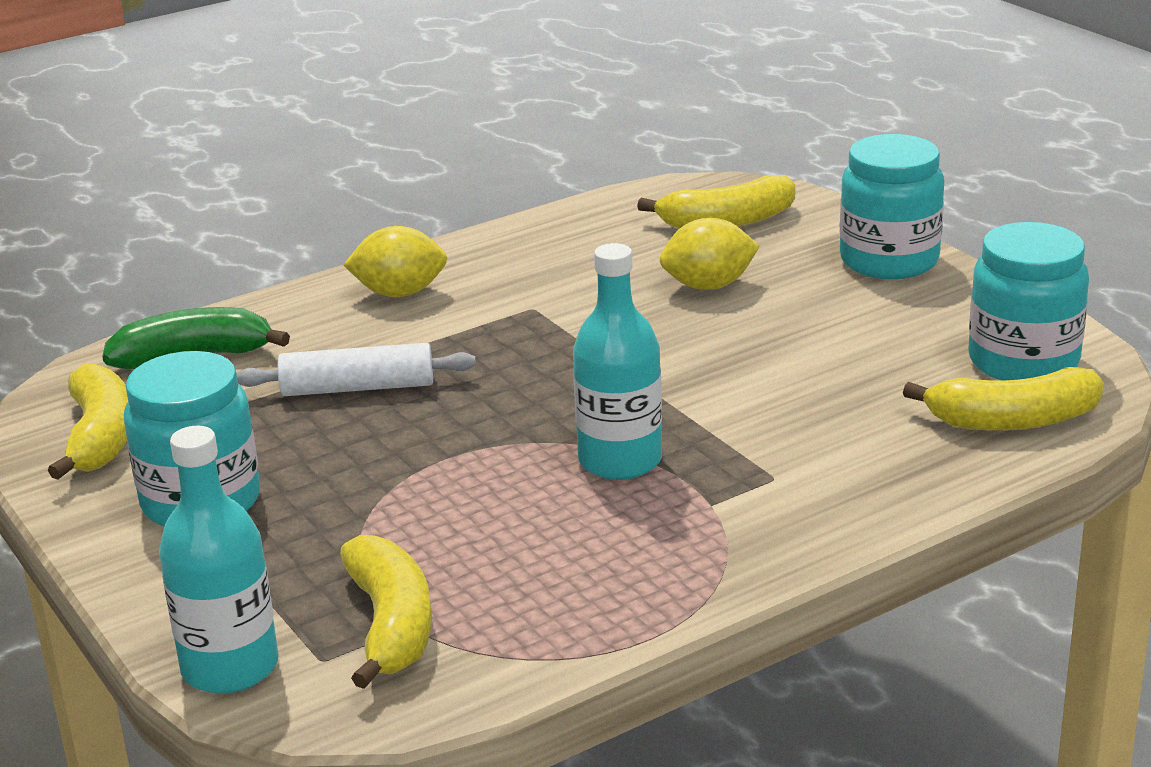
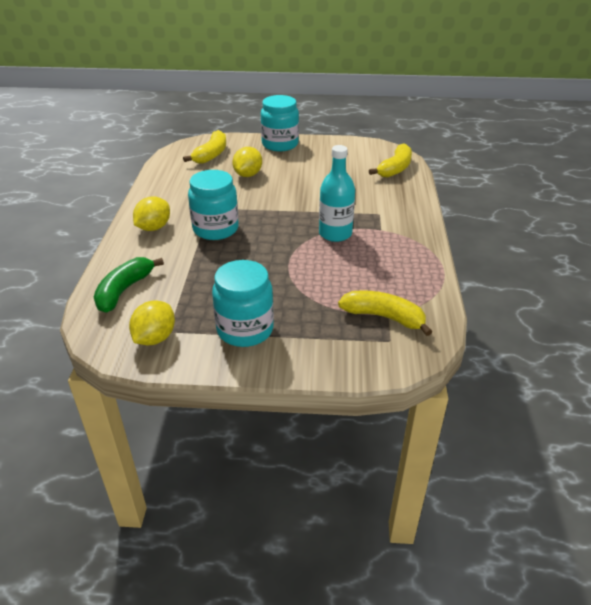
camera: 55 degrees left, 10 degrees up
(100, 437) = (155, 338): yellow banana -> yellow lemon
(230, 667) = (373, 364): turquoise bottle -> none
(358, 388) = (211, 263): white rolling pin -> none
(1023, 361) = (366, 153): turquoise jar -> turquoise jar (215, 229)

